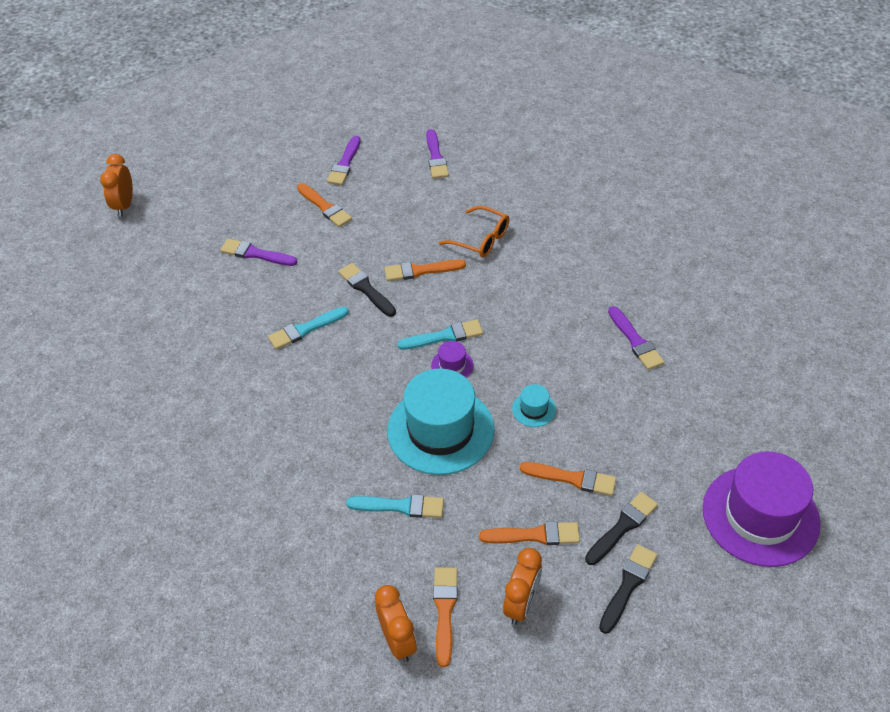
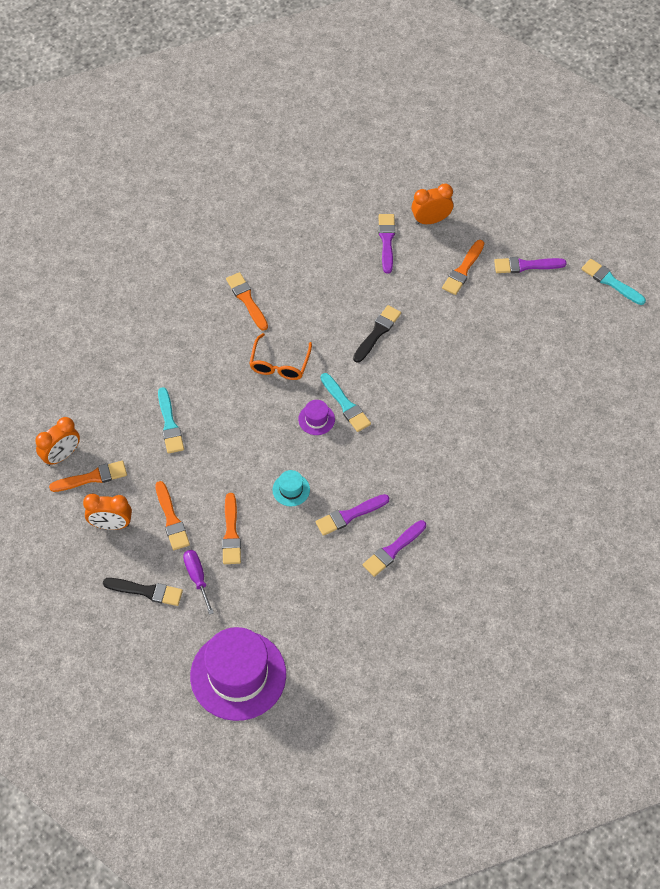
camera: 70 degrees right, 10 degrees up
(124, 205) = (405, 128): orange clock -> orange clock (431, 220)
(305, 329) = (317, 305): turquoise brush -> turquoise brush (611, 281)
(420, 271) = (414, 365): orange brush -> orange brush (247, 299)
(436, 157) = (566, 334): purple brush -> purple brush (349, 515)
(440, 430) = (248, 430): turquoise hat -> none
(481, 239) = (471, 400): orange glasses -> orange glasses (279, 364)
(622, 527) = (197, 577): black brush -> purple screwdriver

